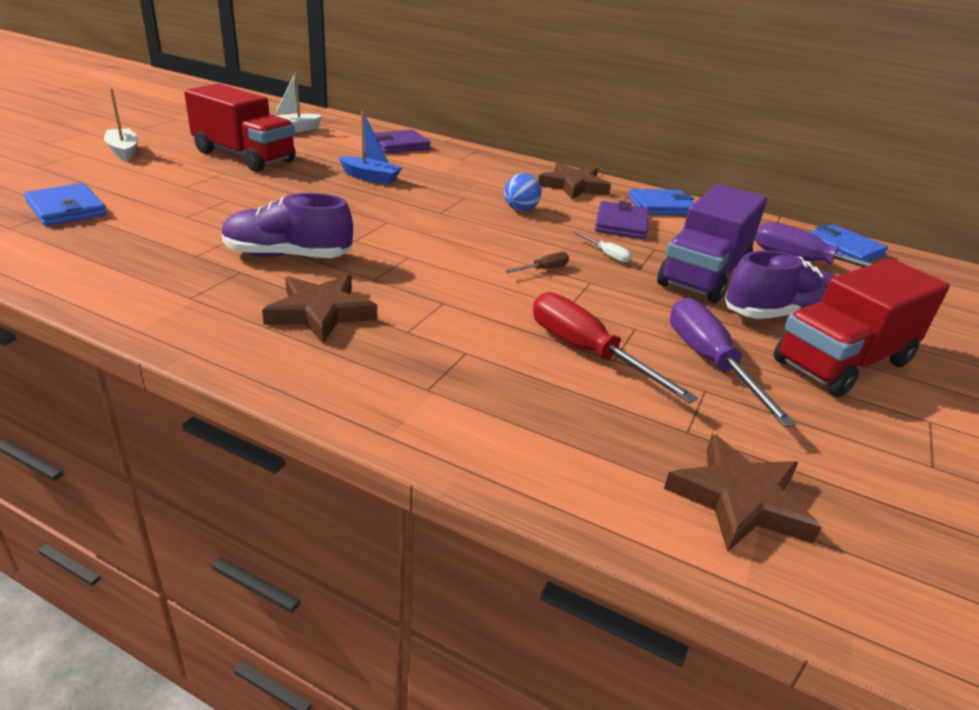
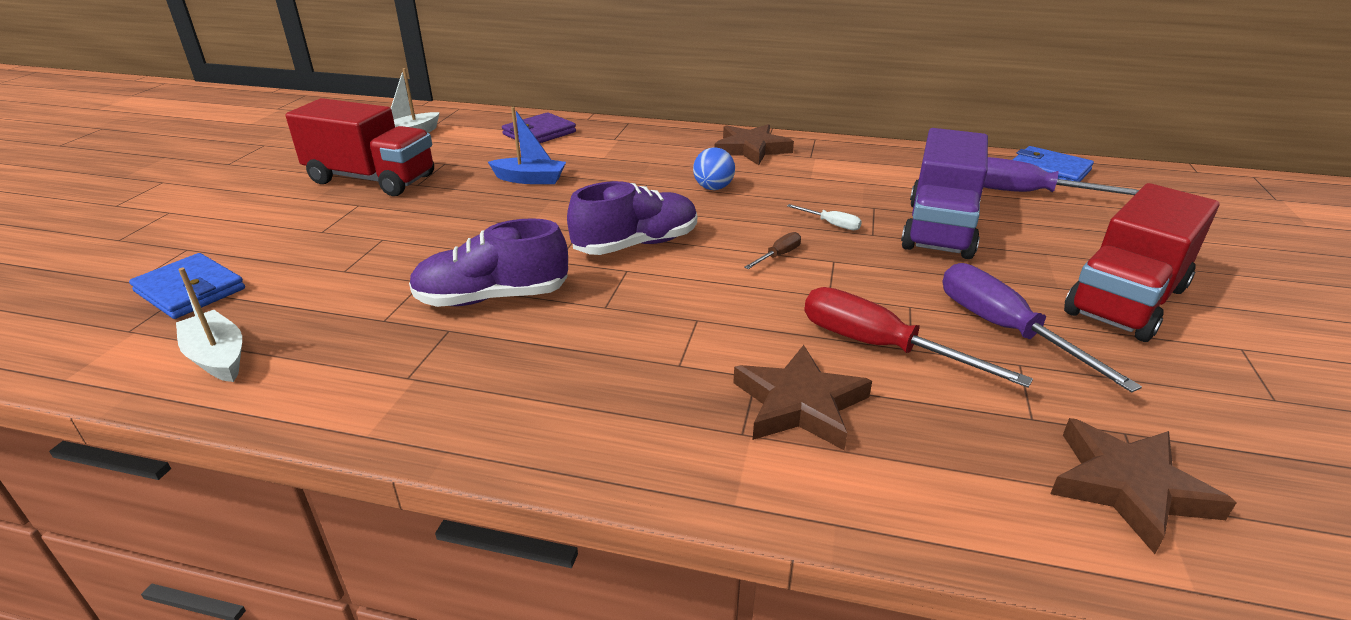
camera: 10 degrees left, 0 degrees up
(124, 151) = (222, 199): white boat -> white boat (218, 357)
(320, 312) = (570, 363): brown star -> brown star (799, 404)
(621, 224) = (824, 184): purple wallet -> none
(661, 206) = (852, 156): blue wallet -> none
(779, 315) = (1037, 259): purple shoe -> purple shoe (636, 245)

